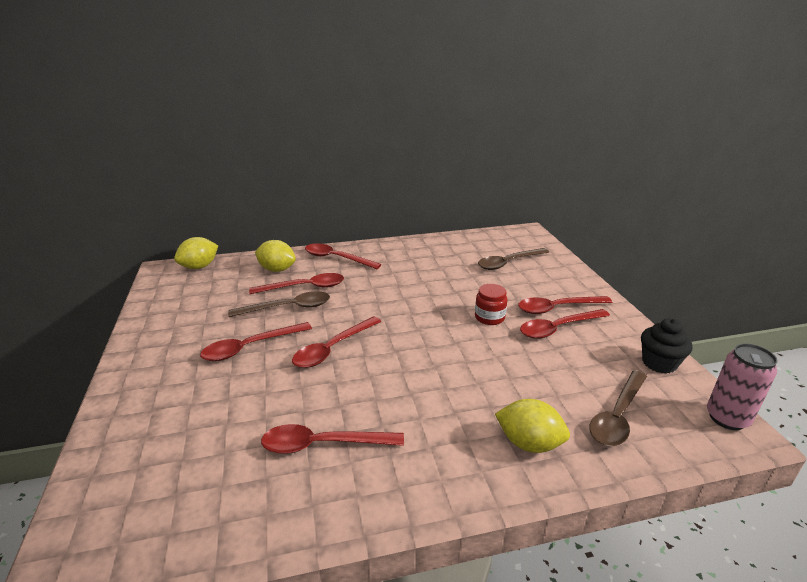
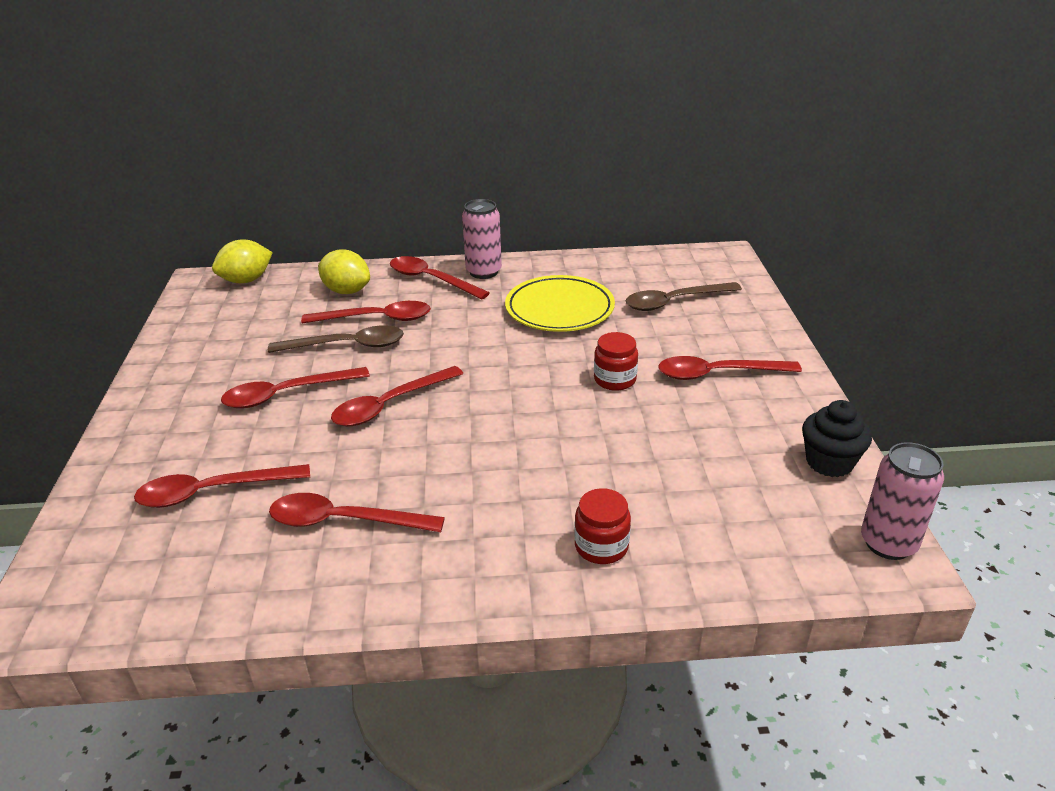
camera: 10 degrees right, 5 degrees up
(372, 251) = (483, 272): none -> pink can
(433, 272) = (559, 309): none -> yellow plate
(529, 443) = (601, 546): yellow lemon -> red jar
(558, 328) = (706, 402): red spoon -> red spoon (213, 492)
(617, 416) = (735, 525): brown spoon -> none

